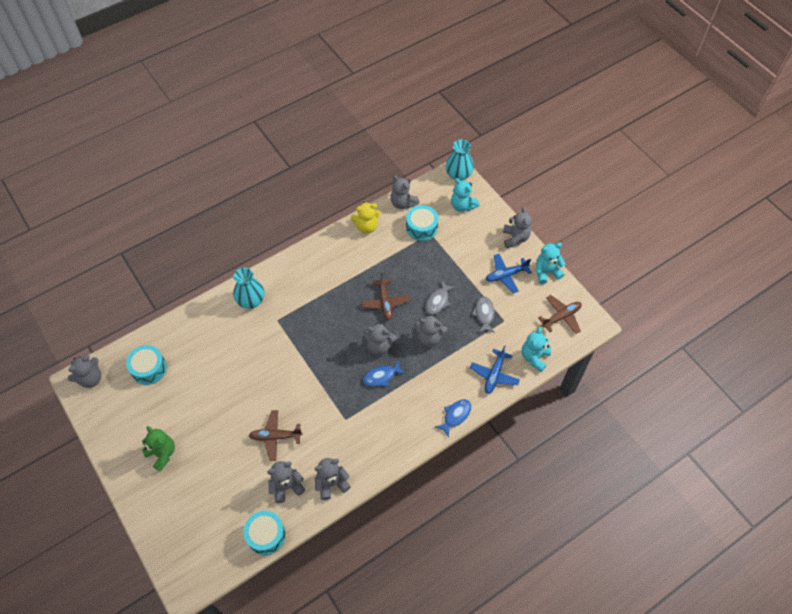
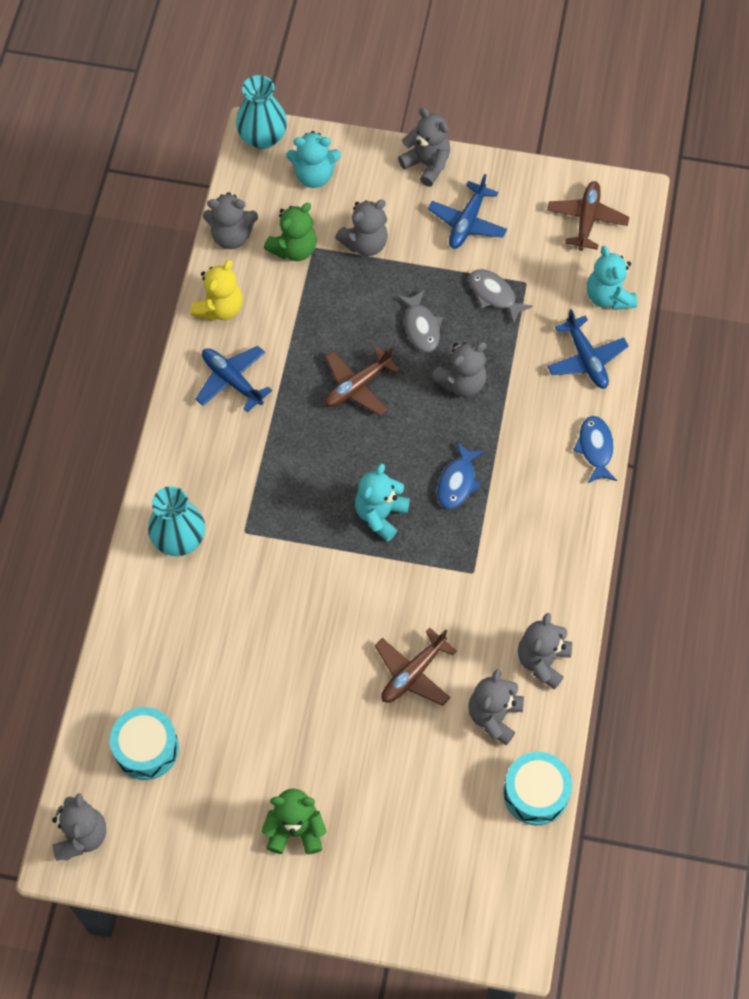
camera: 45 degrees left, 5 degrees up
(339, 258) = (232, 381): none -> blue plane
(379, 346) = (412, 447): grey teddy bear -> grey teddy bear (365, 243)
(385, 302) = (357, 386): brown plane -> brown plane turned 105 degrees clockwise
(421, 228) = (294, 249): turquoise drum -> green teddy bear
(546, 272) = (510, 177): turquoise teddy bear -> turquoise teddy bear (380, 515)

